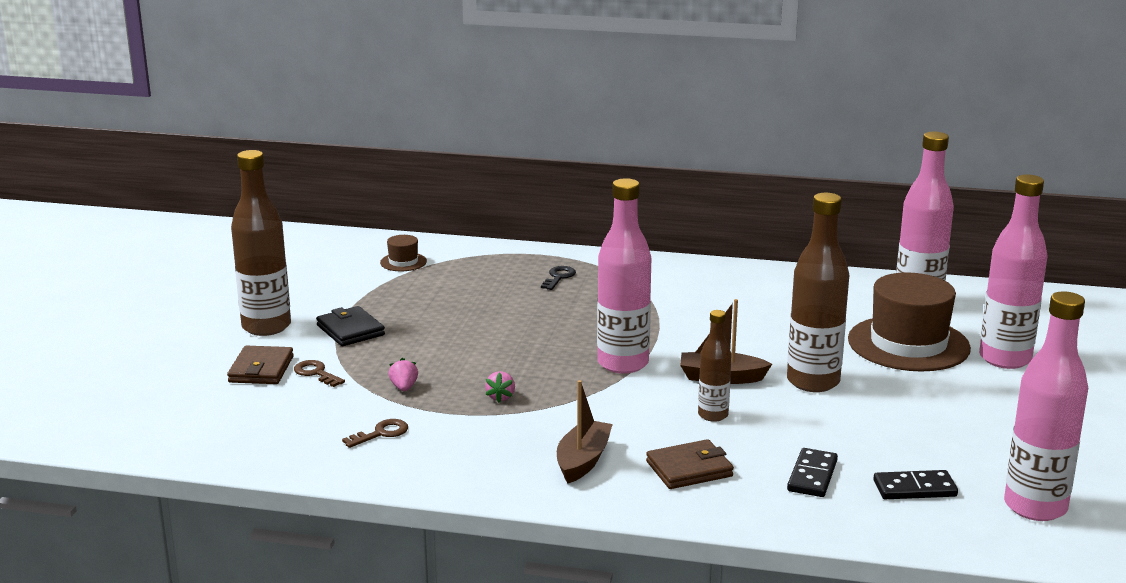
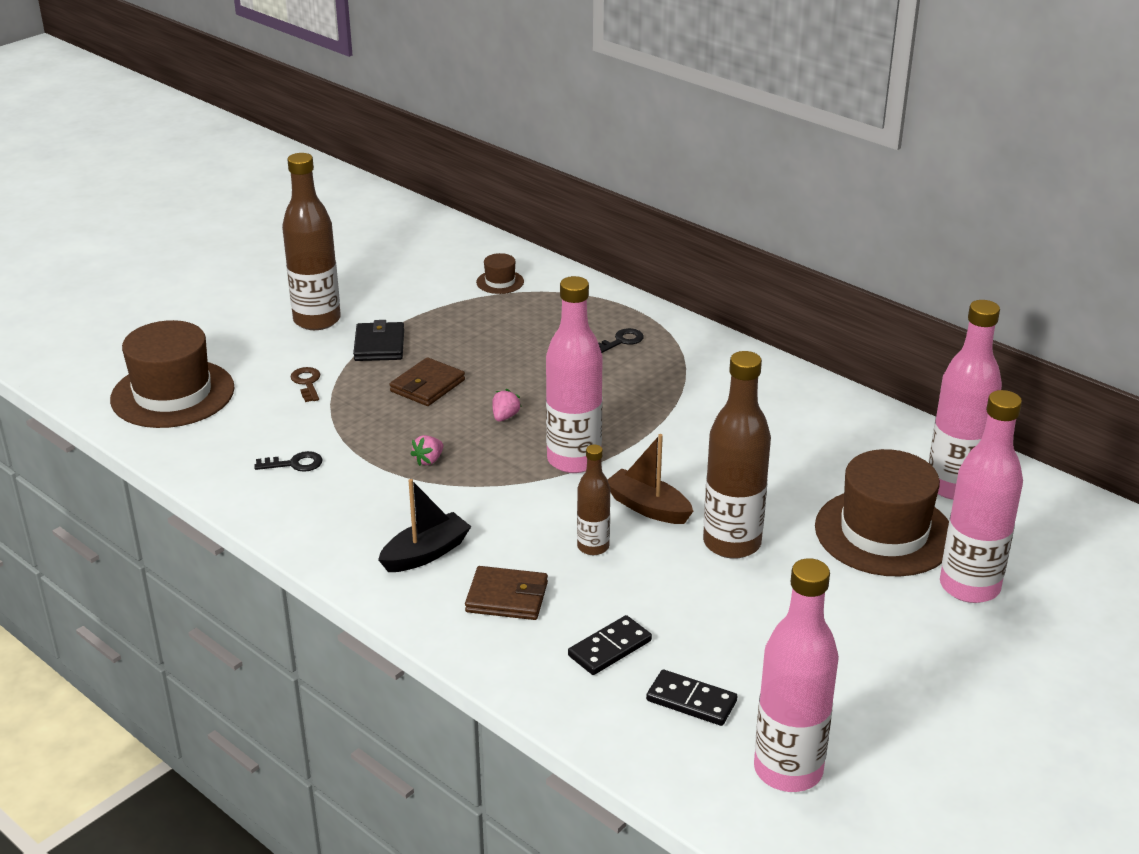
camera: 30 degrees right, 10 degrees up
(190, 415) = (173, 394): none -> brown hat
(261, 369) = (269, 364): brown wallet -> brown wallet (427, 386)
(381, 433) = (295, 464): brown key -> black key
(404, 387) = (360, 422): pink strawberry -> pink strawberry (505, 417)
(583, 461) = (426, 553): brown boat -> black boat

